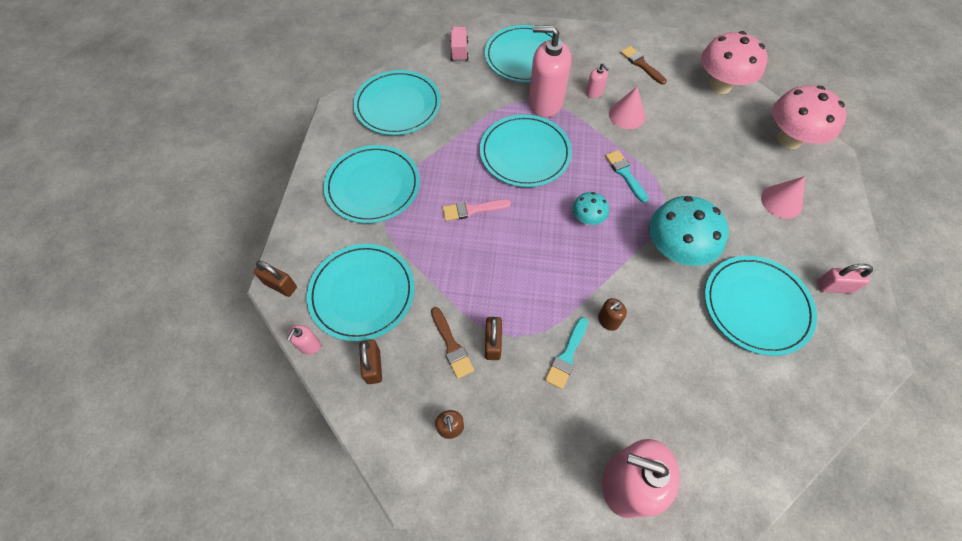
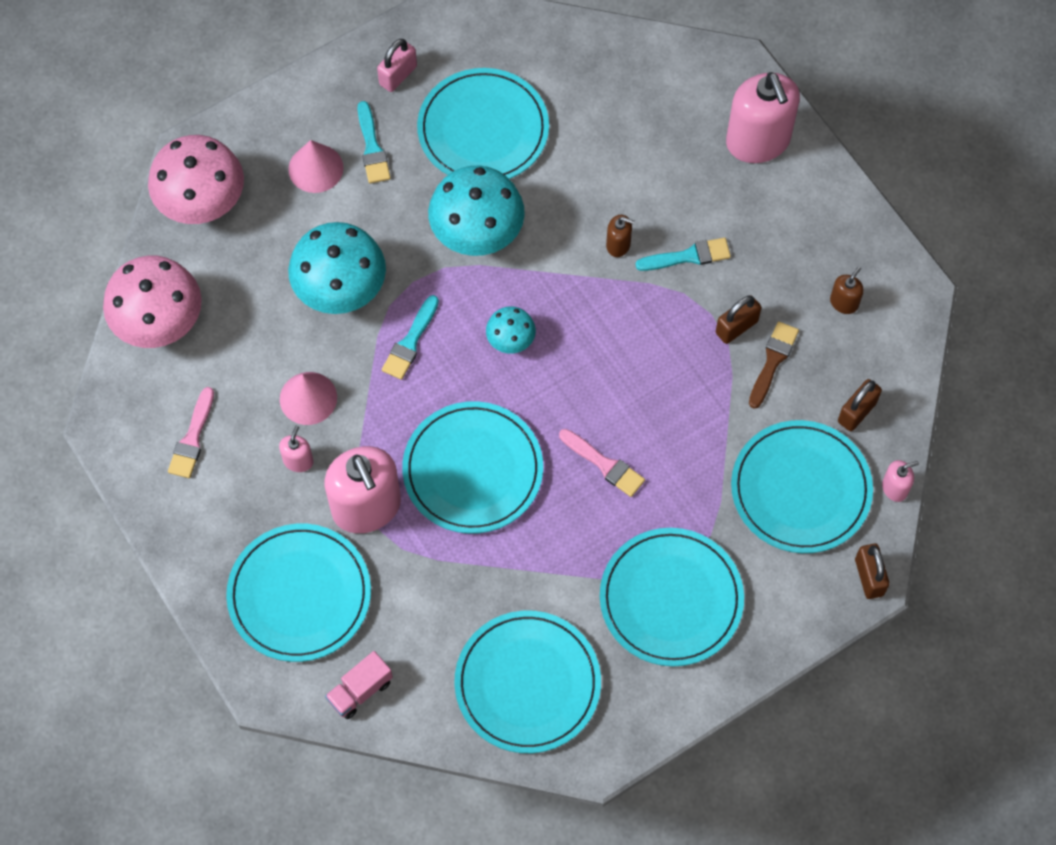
camera: 130 degrees left, 5 degrees up
(641, 64) = (192, 438): brown brush -> pink brush
(684, 164) = (340, 290): none -> turquoise mushroom
(779, 237) = (372, 148): none -> turquoise brush
(834, 287) = (398, 75): pink padlock -> pink padlock turned 75 degrees clockwise

